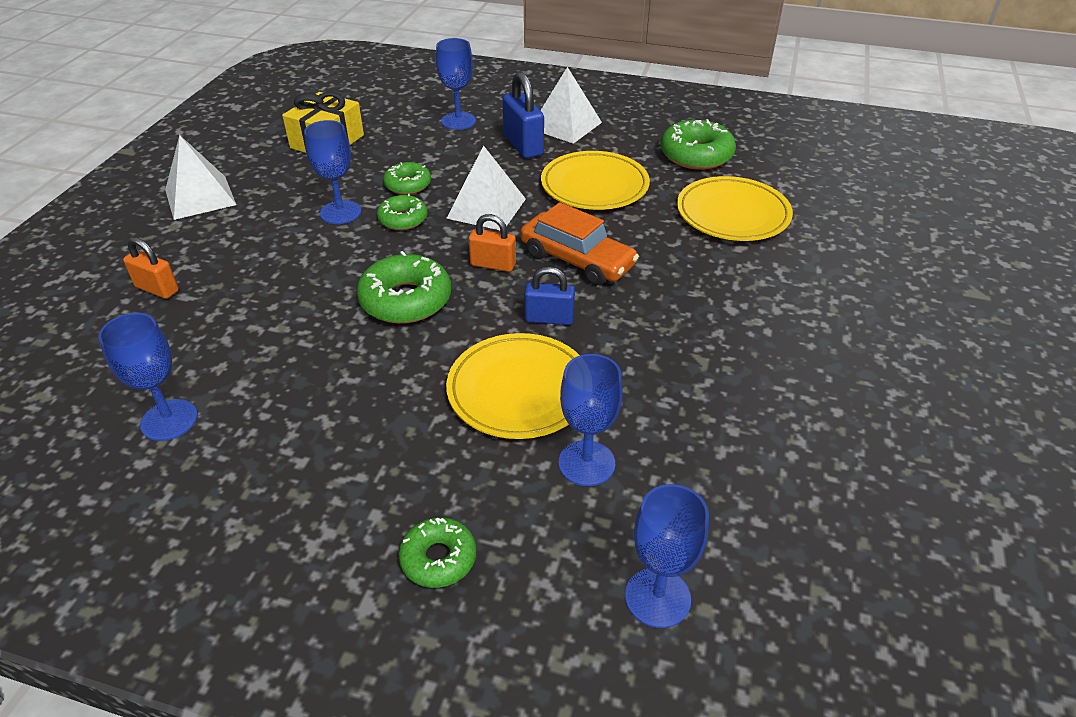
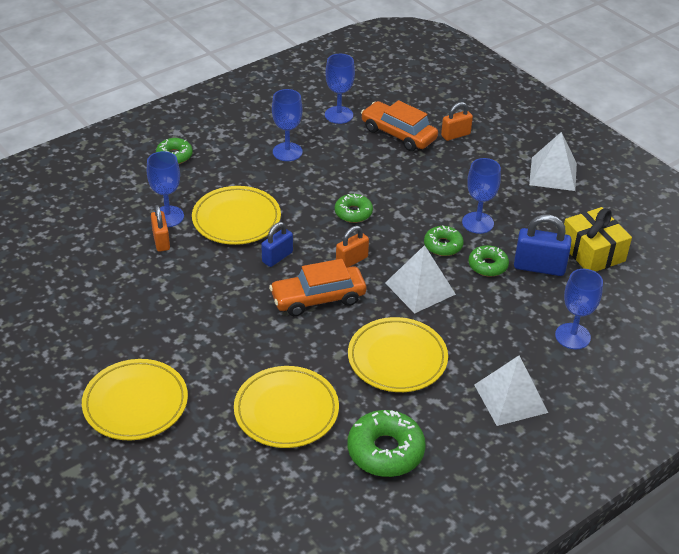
camera: 125 degrees right, 0 degrees up
(188, 337) = (398, 134): none -> orange car
(406, 300) = (353, 213): green donut -> green donut, size x0.61
(523, 145) = (496, 353): blue padlock -> blue padlock (539, 267)
(639, 436) = (161, 241): none -> orange padlock
(657, 597) = (86, 199): blue goblet -> blue goblet (287, 152)
(862, 301) = (135, 403): none -> yellow plate

